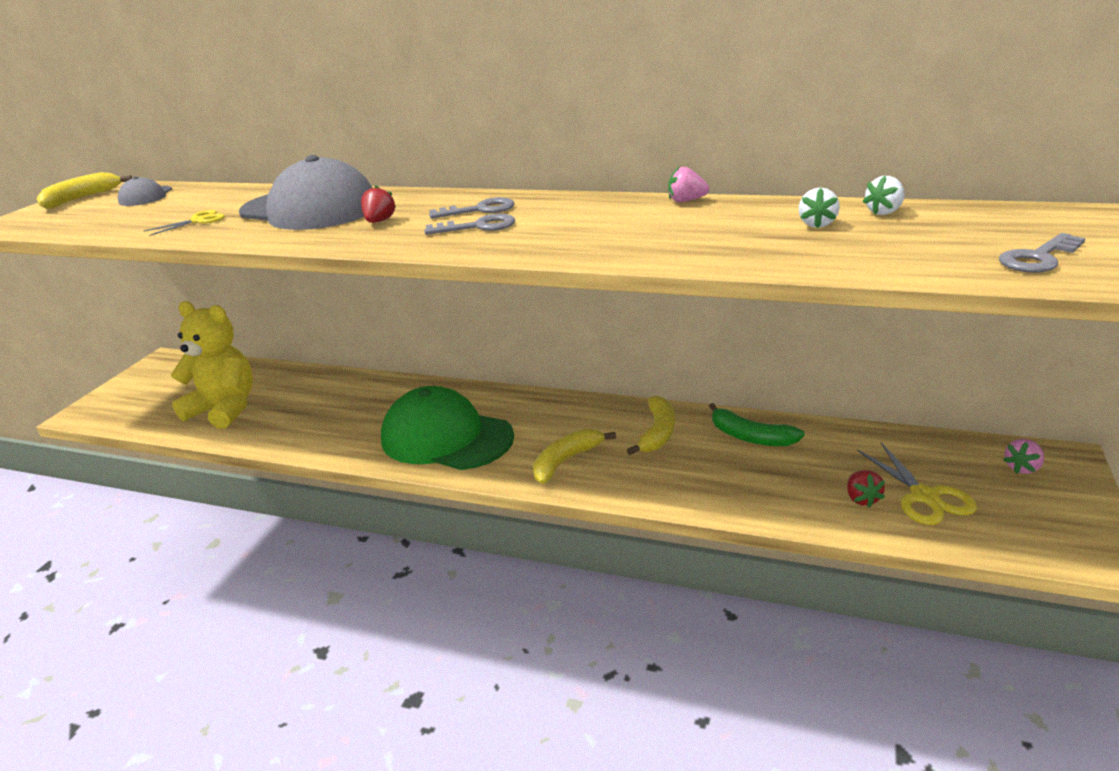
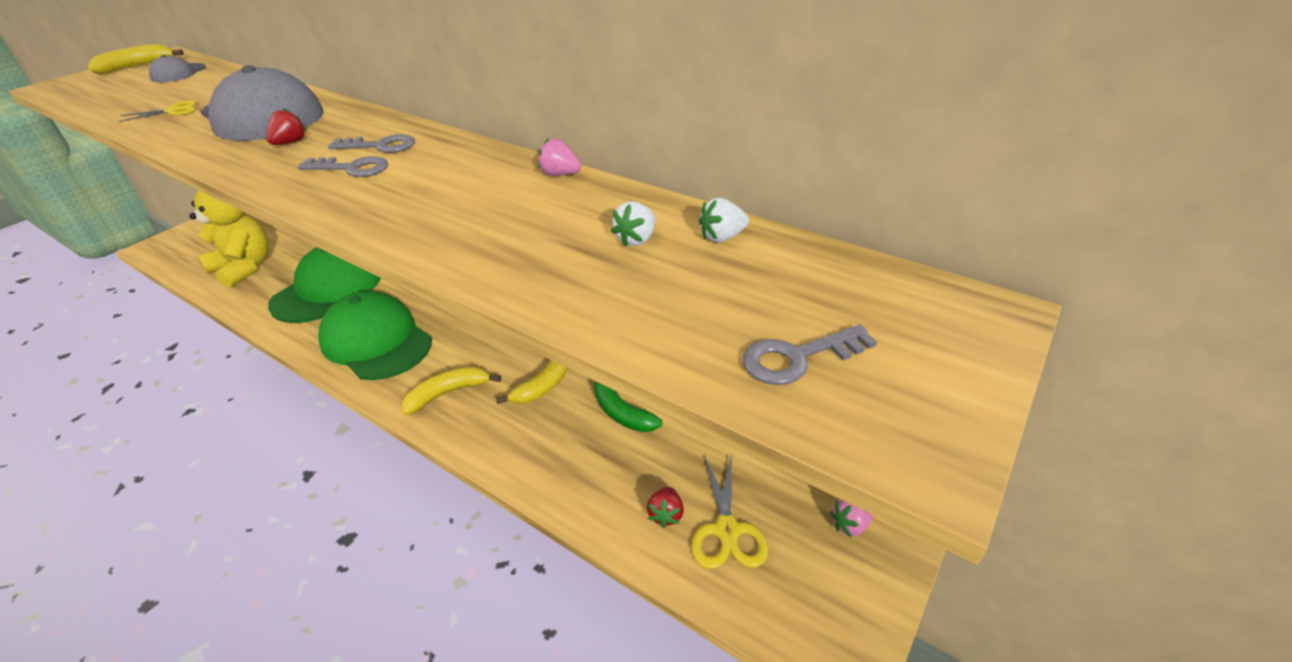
camera: 15 degrees right, 10 degrees up
(346, 407) = (328, 289): none -> green cap

